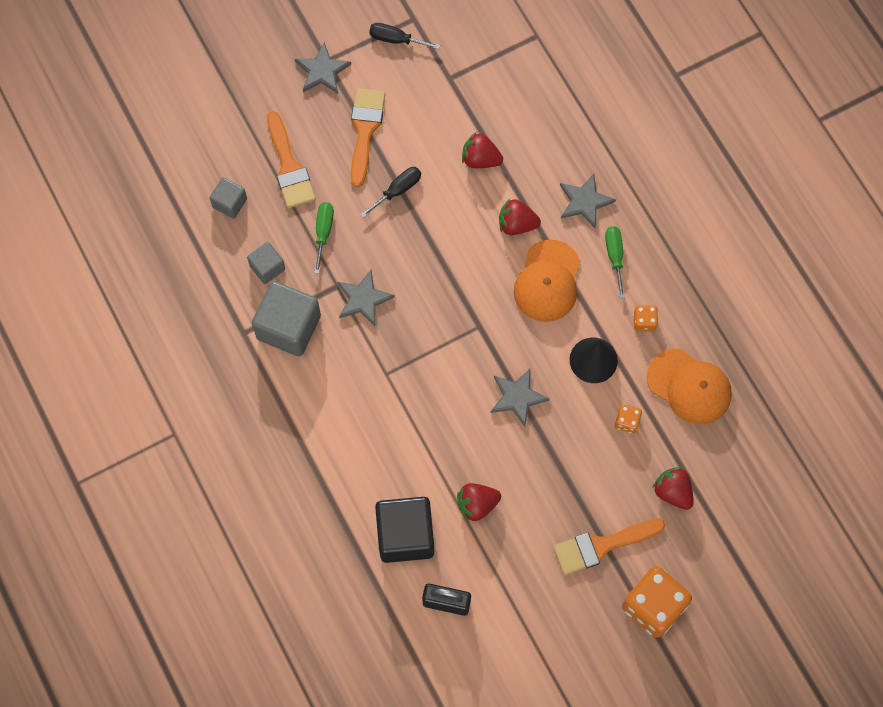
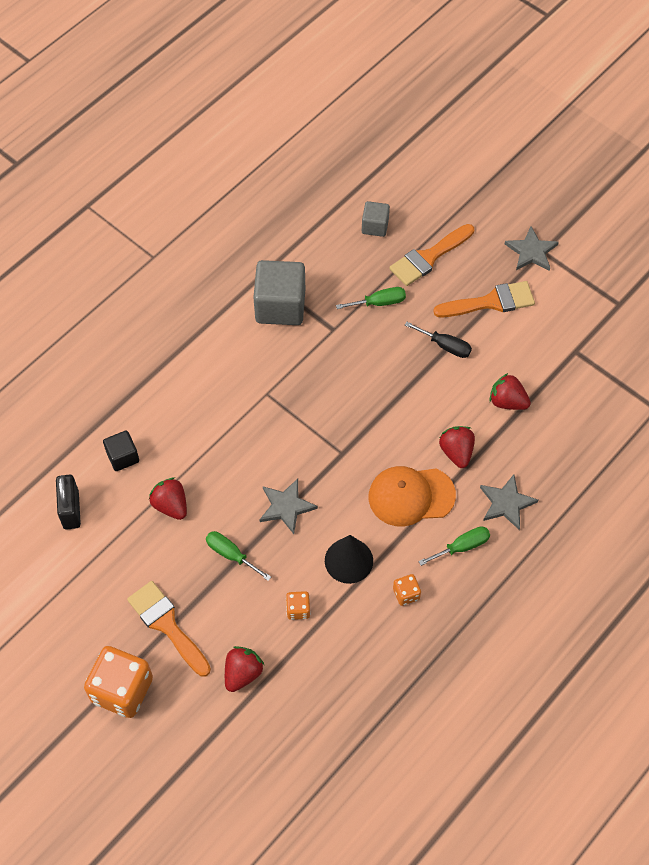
camera: 70 degrees right, 10 degrees down
(267, 268) = (328, 272): grey cube -> none
(363, 299) = (330, 353): grey star -> none
(396, 39) = (591, 297): black screwdriver -> none
(405, 535) = (123, 457): black cube -> black cube, size x0.54
(480, 159) = (507, 401): red strawberry -> red strawberry turned 60 degrees counterclockwise
(550, 464) = (231, 555): none -> green screwdriver
(689, 386) = (356, 656): orange cap -> none

